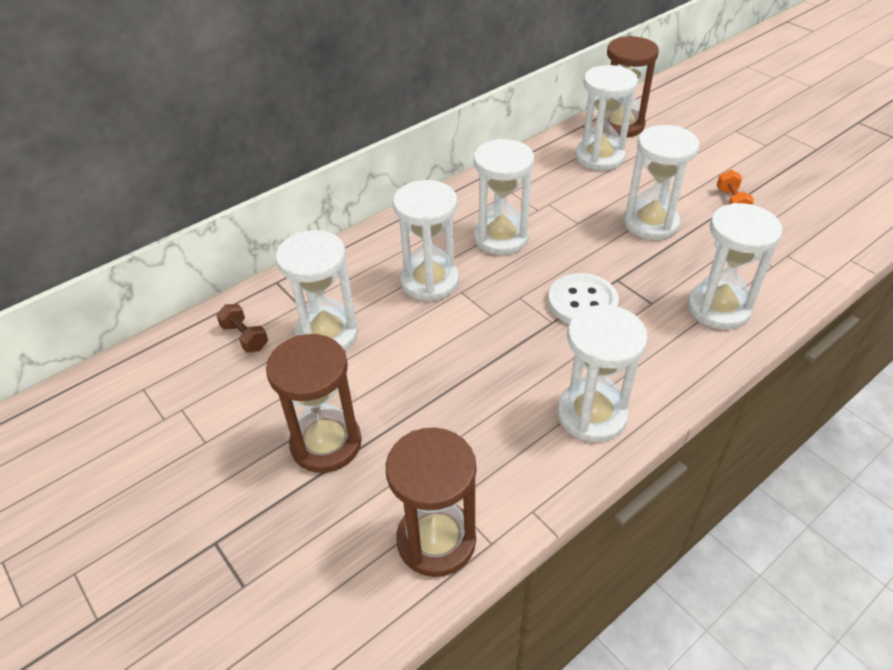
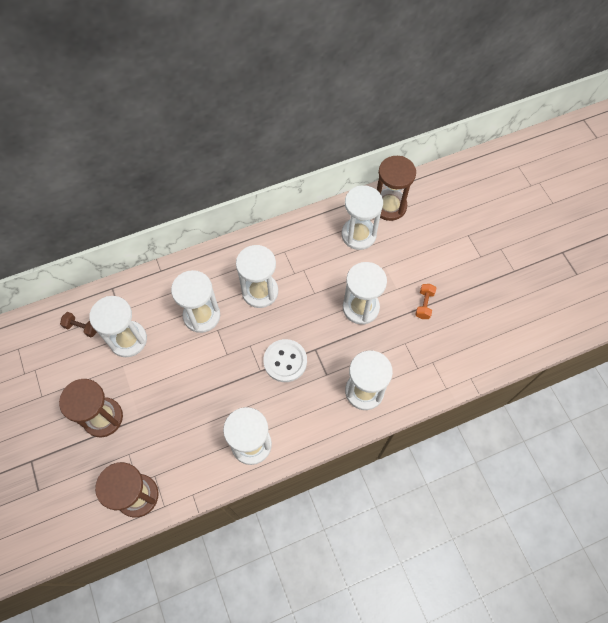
camera: 15 degrees right, 20 degrees up
(245, 337) = (82, 327): brown dumbbell -> brown dumbbell turned 45 degrees counterclockwise

